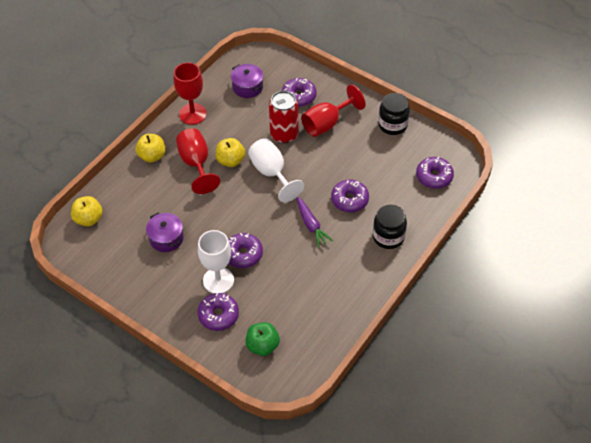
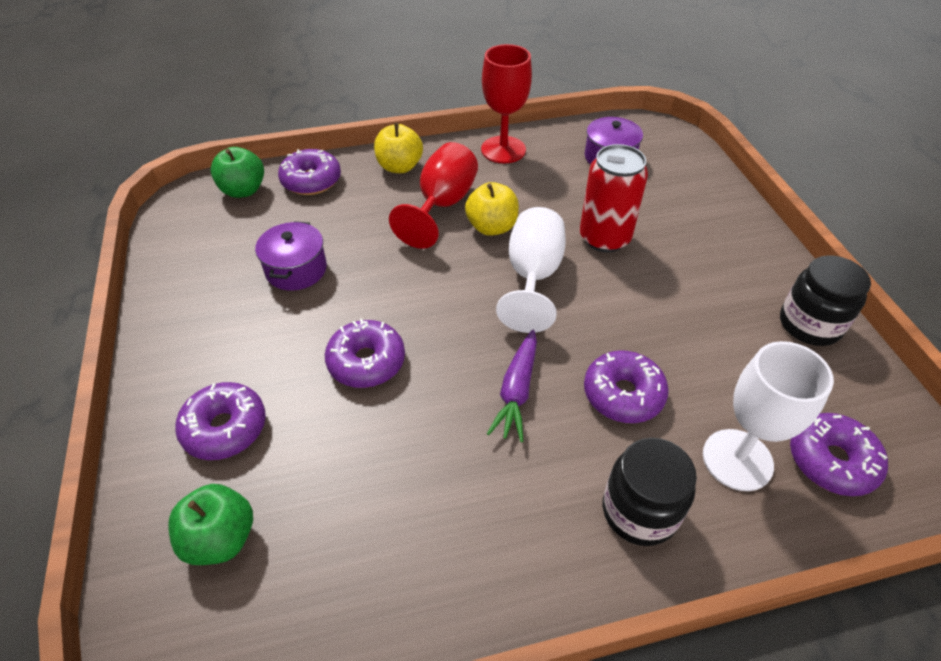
camera: 40 degrees right, 5 degrees down
(88, 219) = (243, 190): yellow apple -> green apple
(218, 280) = (289, 374): white goblet -> white goblet (737, 459)
(299, 96) = (676, 203): purple donut -> purple donut (311, 181)
(327, 123) = (688, 260): red goblet -> none

